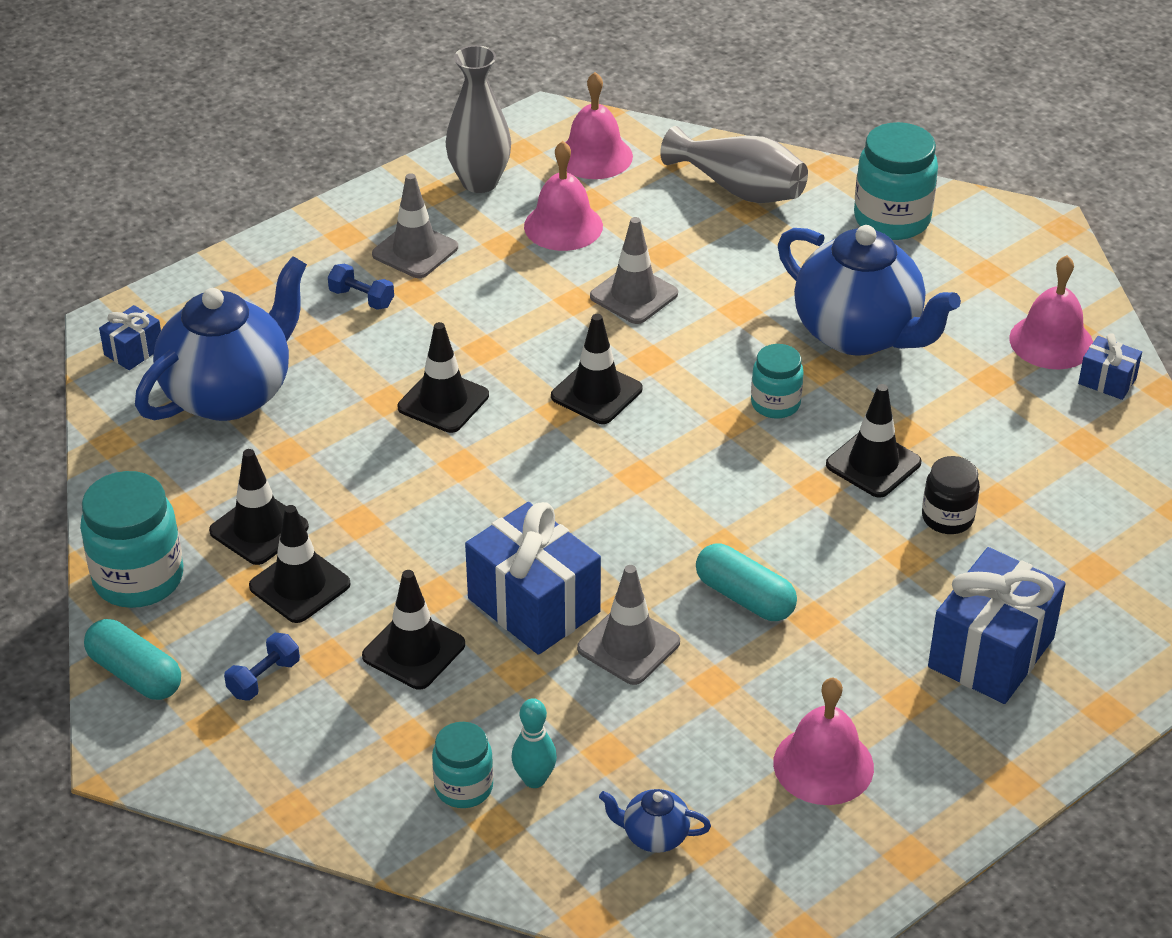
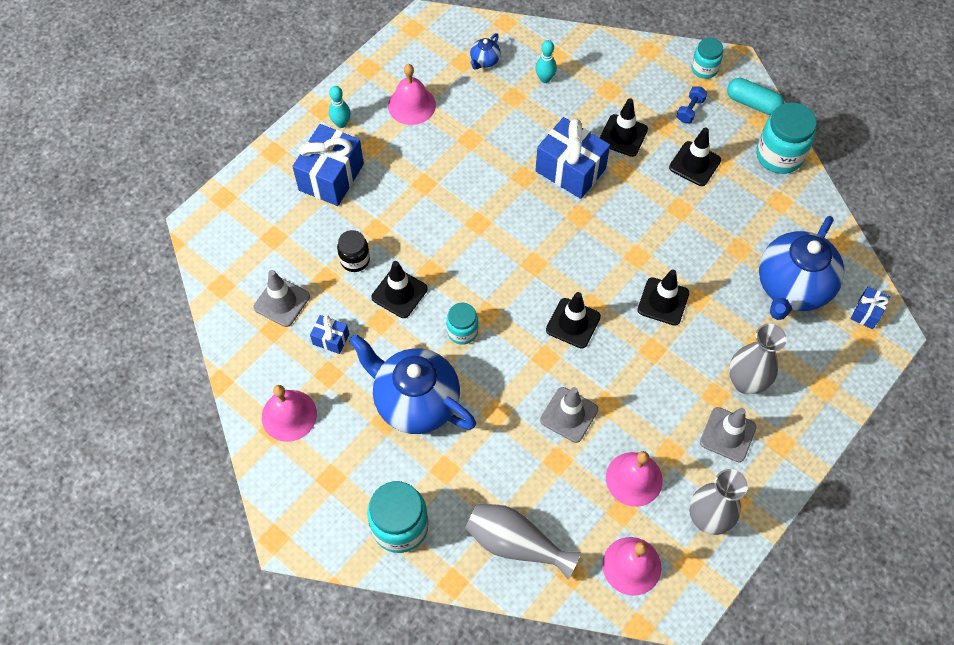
camera: 170 degrees right, 20 degrees up
(259, 529) = (731, 195): black traffic cone -> none
(362, 298) = (745, 382): blue dumbbell -> grey vase
(464, 787) = (576, 71): turquoise jar -> turquoise jar (704, 69)
(628, 645) = (516, 154): grey traffic cone -> grey traffic cone (282, 302)
(654, 836) = (484, 61): blue teapot -> blue teapot turned 120 degrees clockwise
(744, 597) = (461, 191): turquoise capsule -> none
(971, 748) = (341, 123): none -> turquoise bowling pin
(1107, 381) = (255, 384): blue gift -> blue gift (331, 339)

